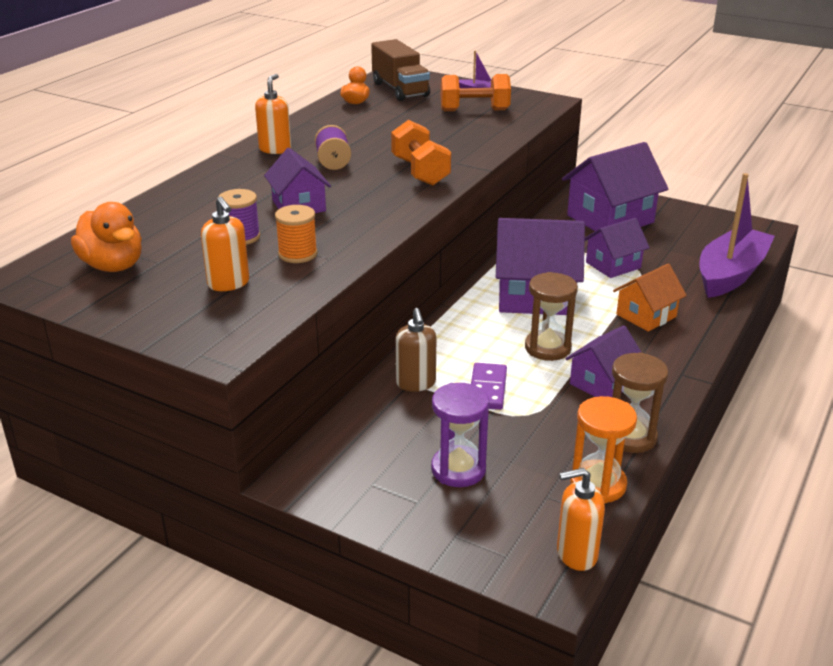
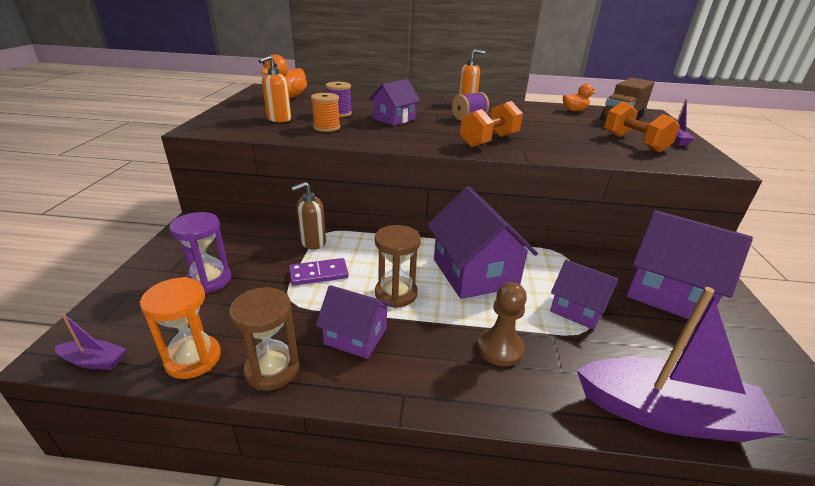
camera: 65 degrees right, 0 degrees up
(576, 554) = (94, 361): orange soap dispenser -> purple boat
(646, 315) = (500, 348): orange house -> brown pawn

